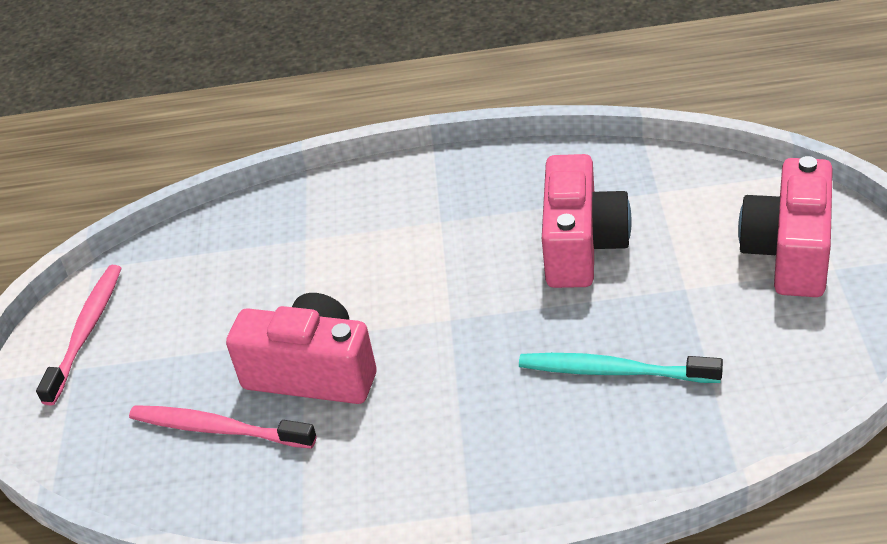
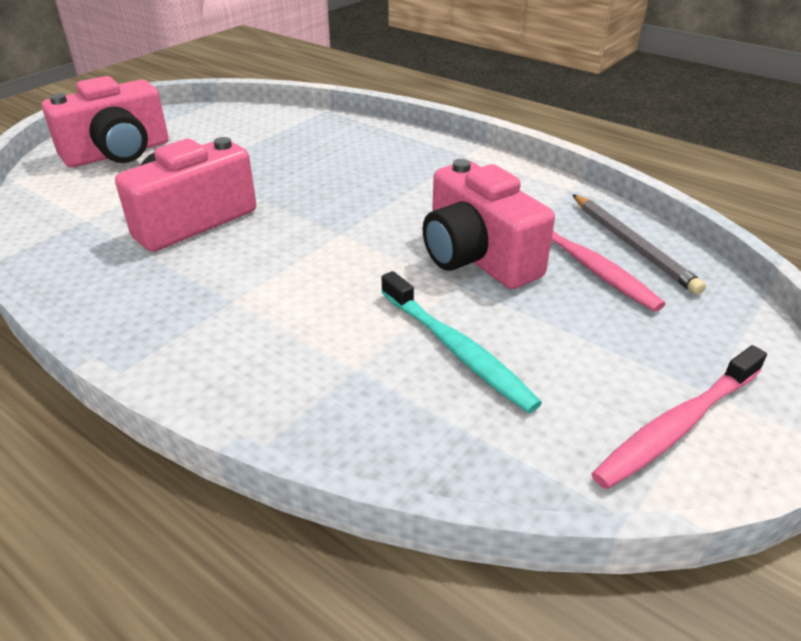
camera: 145 degrees left, 5 degrees down
(191, 482) = (631, 245): none -> grey pencil
(614, 371) = (301, 161): turquoise toothbrush -> turquoise toothbrush (456, 349)

